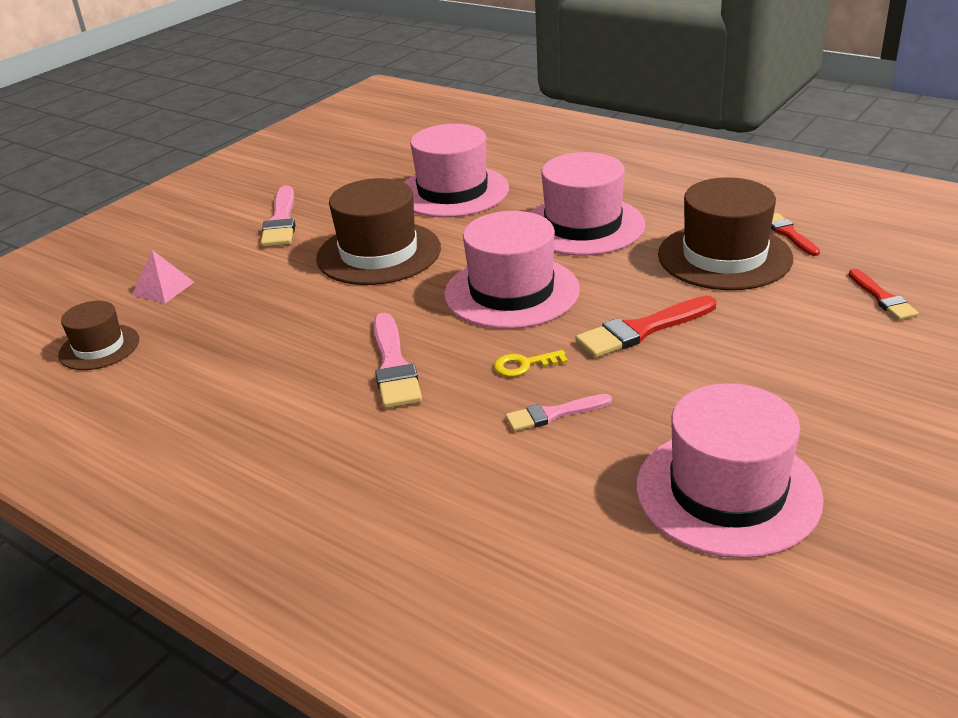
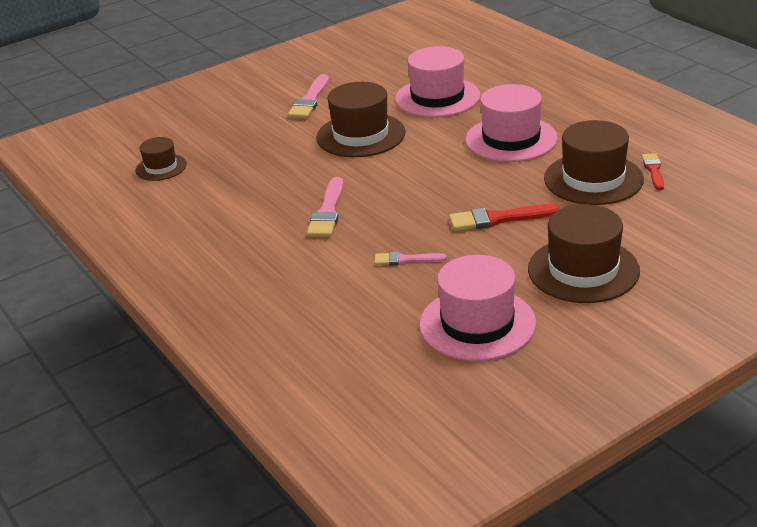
camera: 20 degrees right, 0 degrees up
(163, 288) = (214, 135): pink pyramid -> none
(511, 292) = (431, 178): pink hat -> none
(524, 365) = (407, 227): yellow key -> none
(809, 378) = (583, 270): none -> brown hat
(882, 298) = (680, 228): red brush -> none

